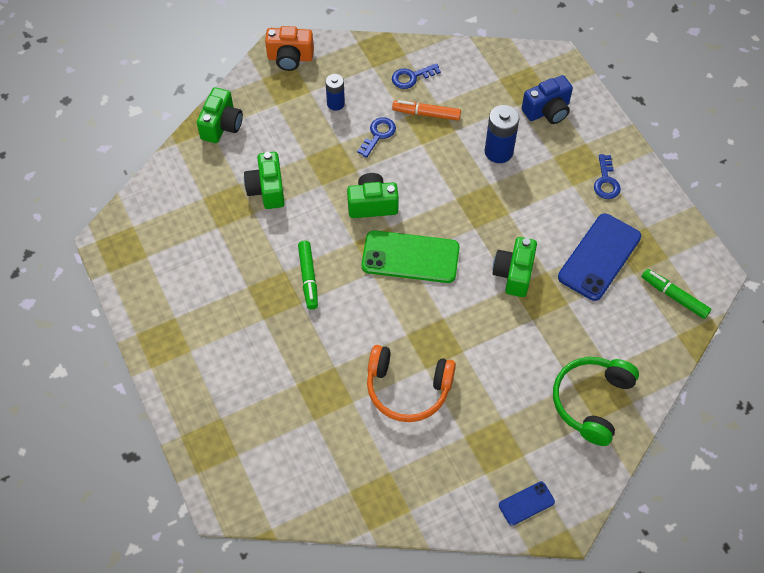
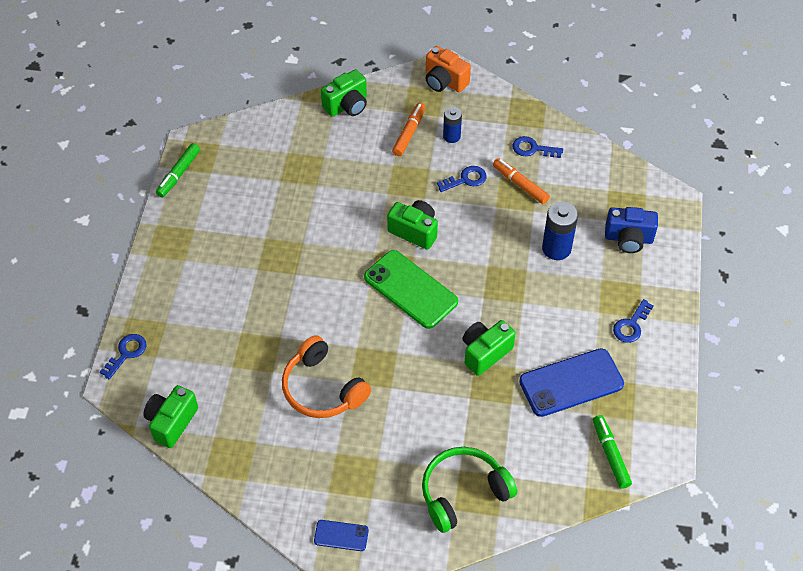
camera: 35 degrees right, 5 degrees down
(208, 469) = (126, 353): none -> blue key
(267, 189) = (341, 173): green camera -> green camera (171, 422)
(297, 120) = (409, 133): none -> orange marker
(308, 278) = (317, 258): green marker -> green marker (178, 174)

